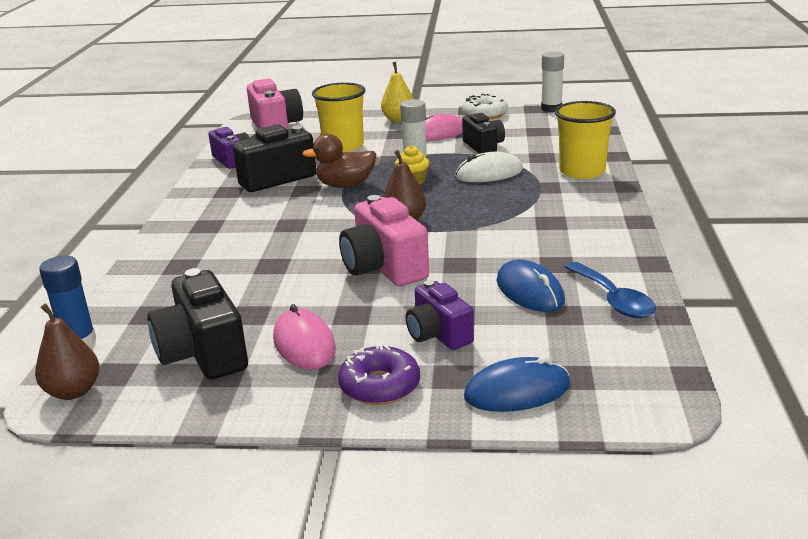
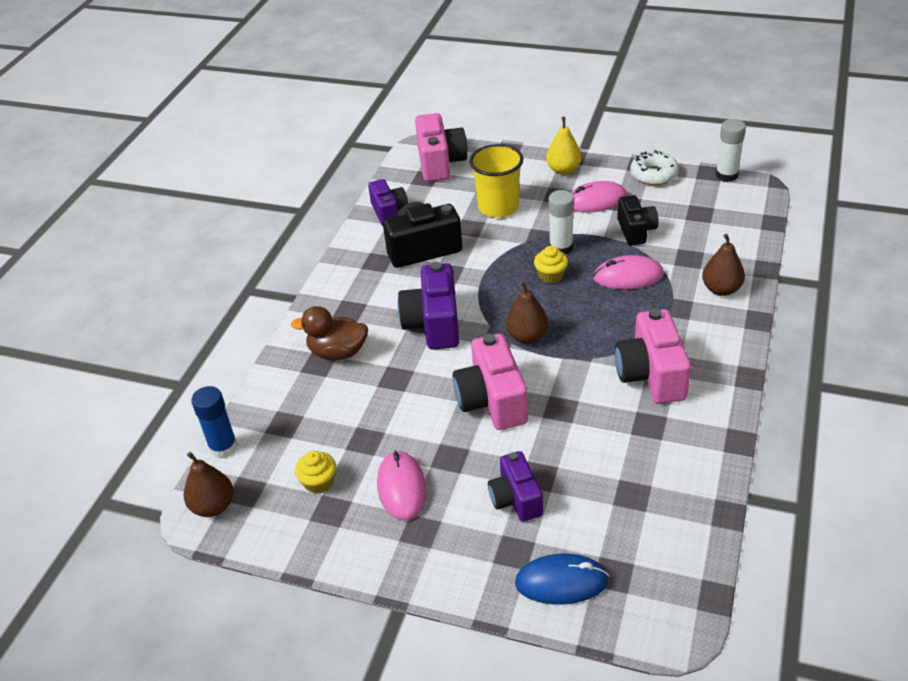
camera: 15 degrees right, 15 degrees up
(203, 353) = (319, 482): black camera -> yellow cupcake
(302, 224) = (433, 324): none -> purple camera
(345, 185) = (486, 272): brown duck -> brown duck (338, 352)
(380, 386) = (451, 551): purple donut -> none
(489, 173) = (628, 276): white mouse -> pink mouse
(529, 291) = (612, 458): blue mouse -> none
(542, 231) = (651, 375): none -> pink camera
(582, 171) = (721, 289): yellow cup -> brown pear
(613, 300) = (684, 485): blue spoon -> none

